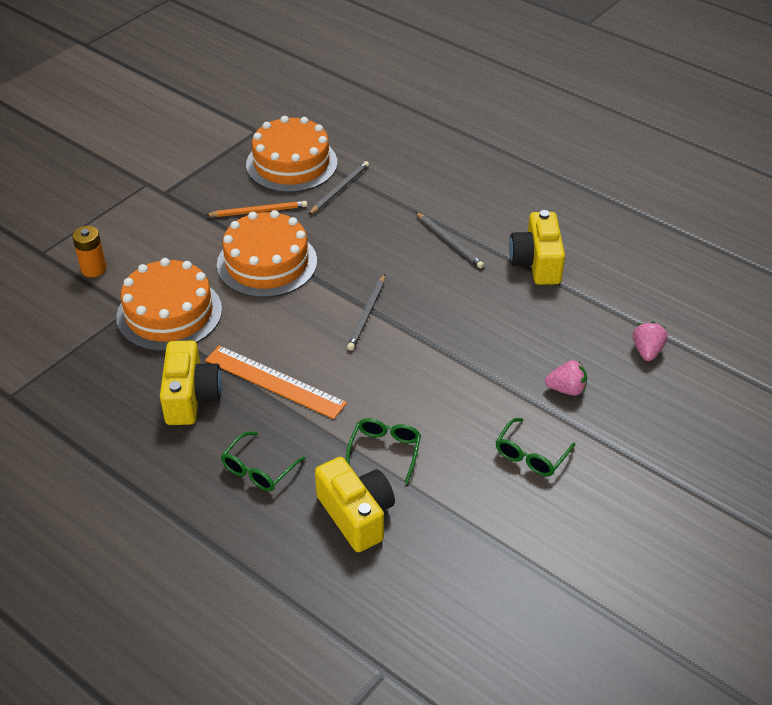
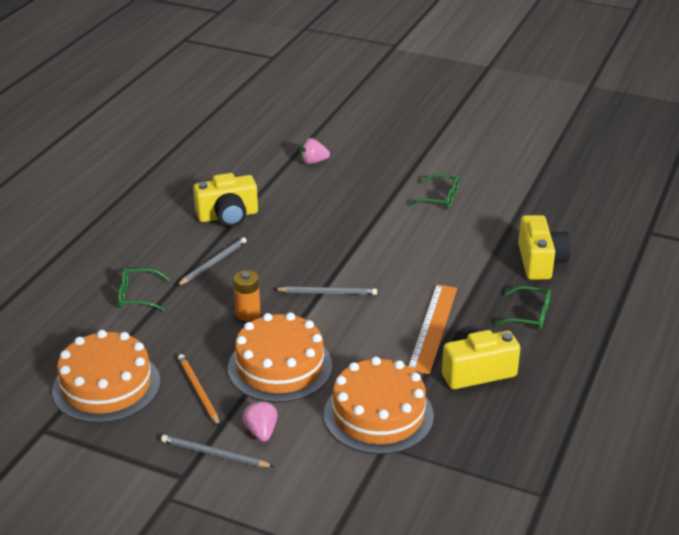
camera: 105 degrees left, 10 degrees down
(93, 269) = (335, 494): orange battery -> orange battery (248, 313)
(340, 189) = (147, 342): grey pencil -> grey pencil (214, 454)
(356, 515) = (540, 262): yellow camera -> yellow camera turned 135 degrees clockwise
(385, 451) = (474, 259): green glasses -> green glasses (138, 296)
(566, 389) = (369, 190): pink strawberry -> pink strawberry (261, 432)

